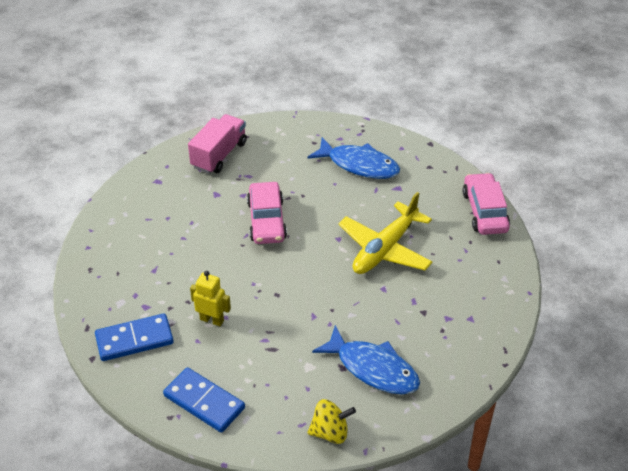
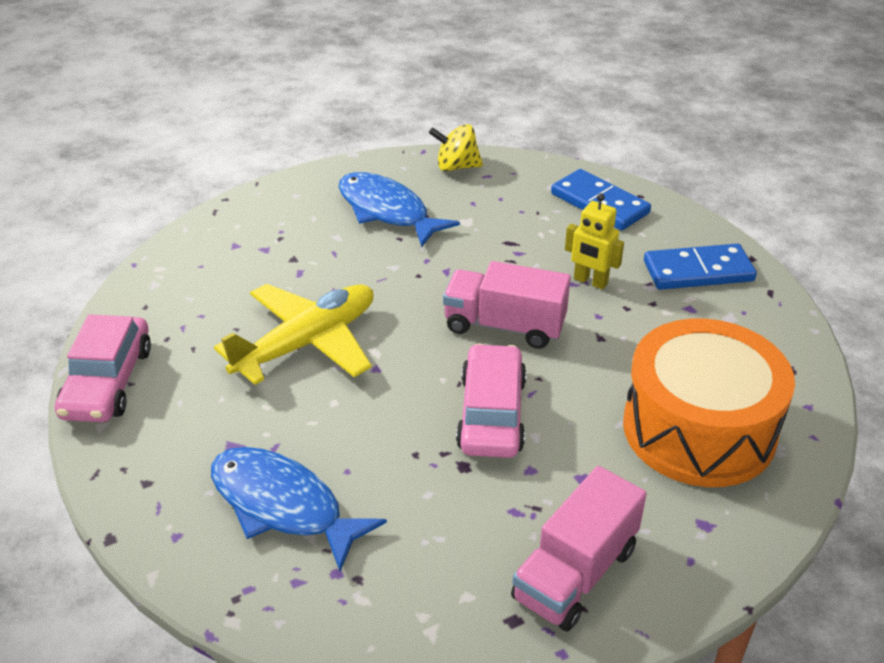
camera: 170 degrees left, 5 degrees down
(153, 226) = (699, 429): none -> orange drum
(267, 276) = (504, 326): none -> pink truck

